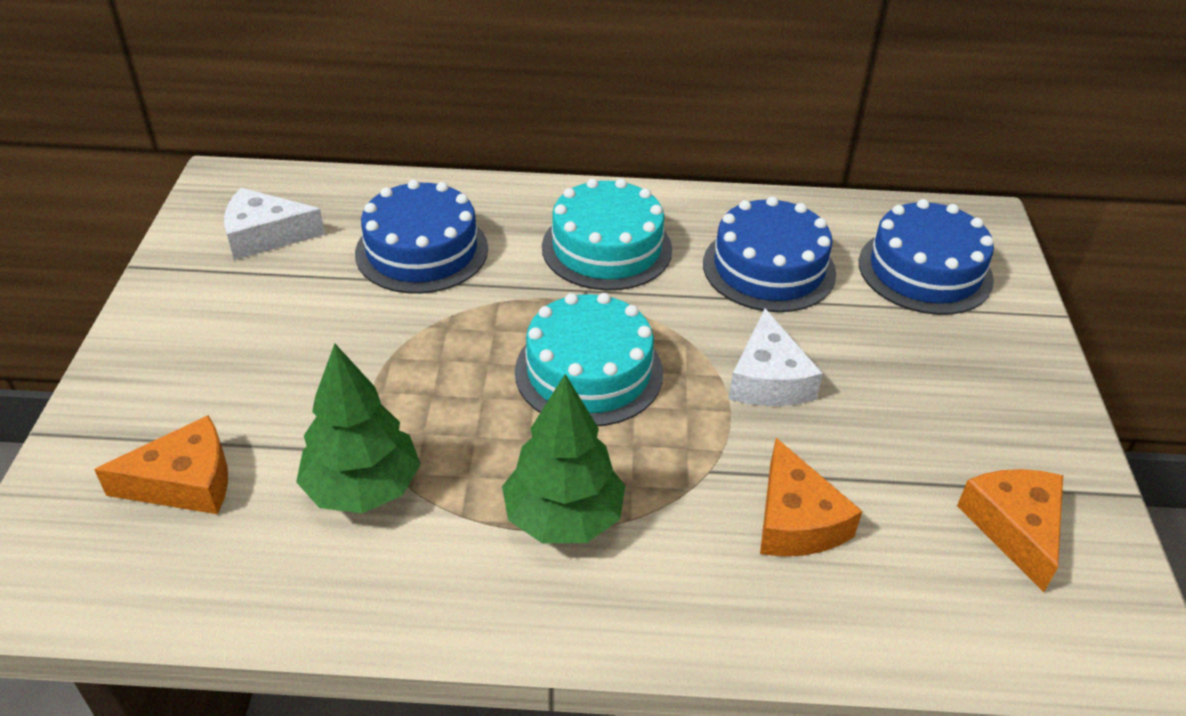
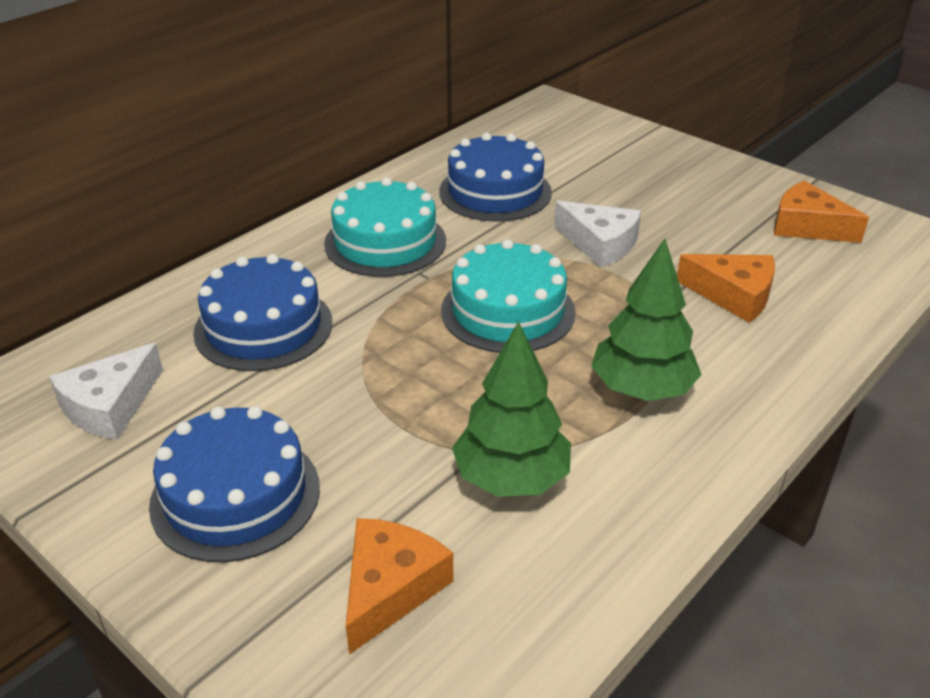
camera: 50 degrees left, 5 degrees down
(925, 271) = (569, 143): blue cake -> blue cake (235, 495)

